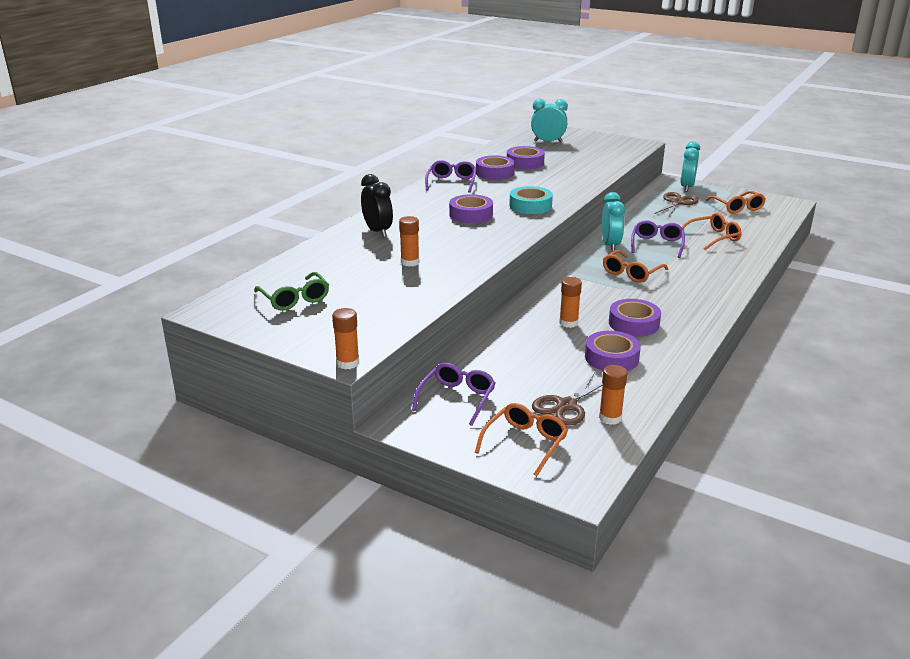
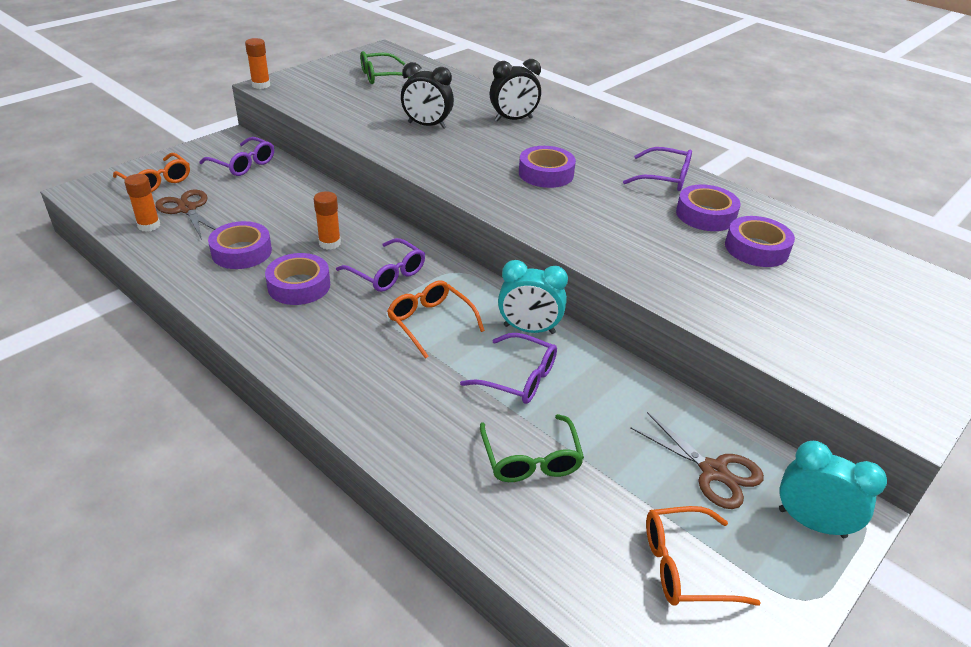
camera: 100 degrees right, 10 degrees up
(410, 262) = (427, 125): orange glue stick -> black clock
(530, 206) = (566, 218): turquoise tape -> none
(548, 141) = (887, 296): turquoise clock -> none
(590, 294) = (387, 274): none -> purple glasses
(713, 237) = (531, 459): orange glasses -> green glasses

